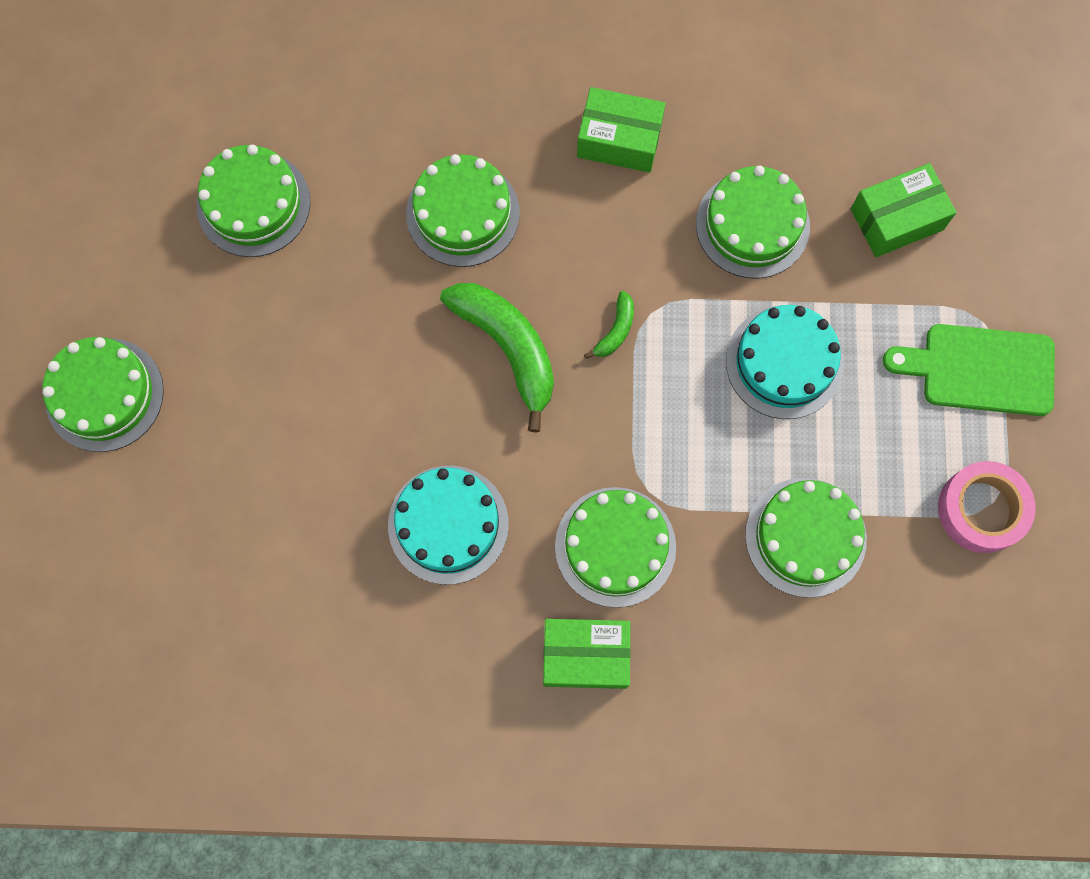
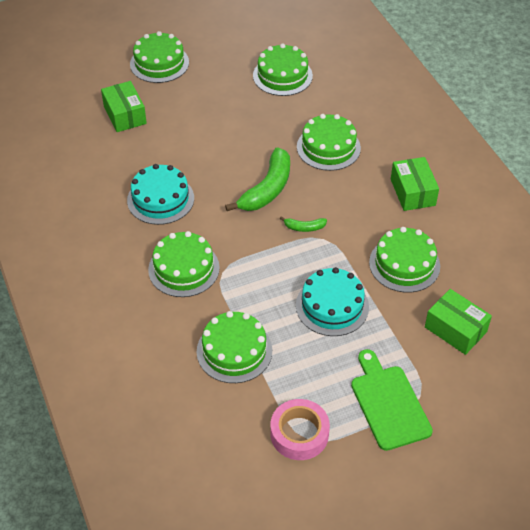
camera: 65 degrees right, 25 degrees down
(585, 655) = (118, 277): green box -> green box (125, 115)

